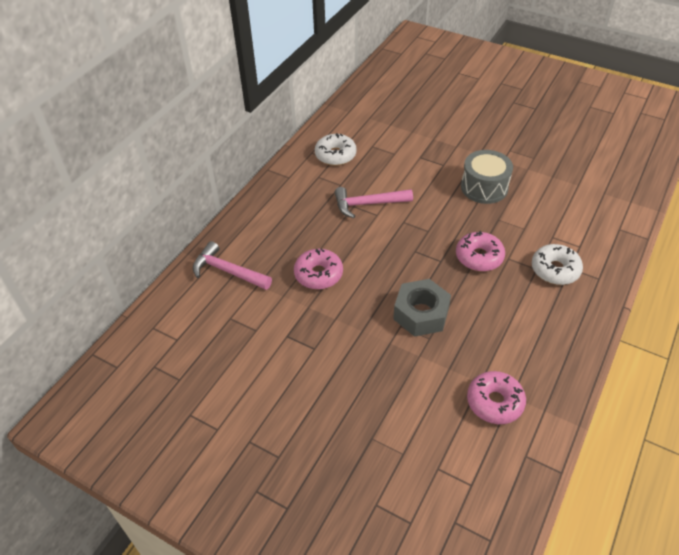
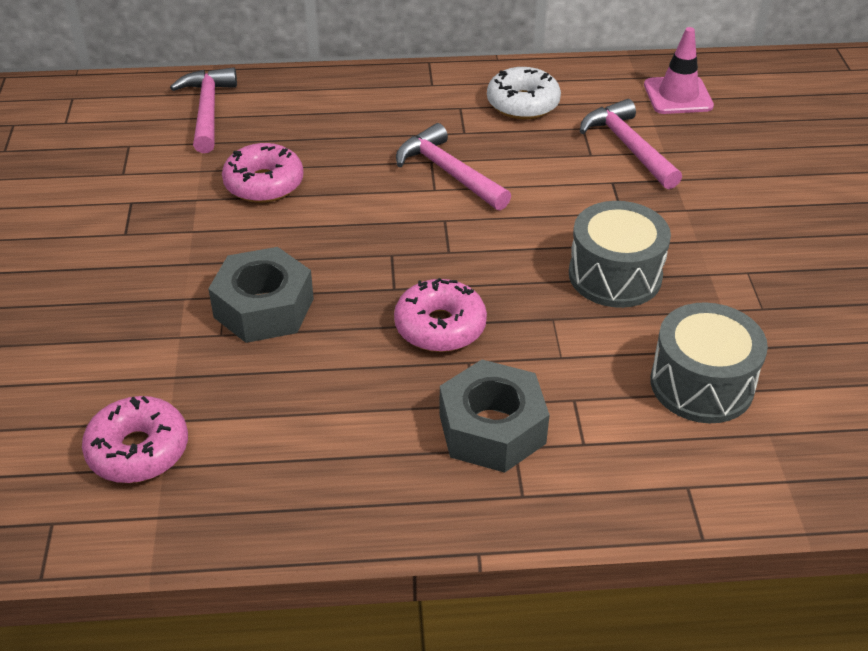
camera: 55 degrees right, 5 degrees down
(375, 107) = (678, 96): none -> pink traffic cone
(399, 140) = (628, 146): none -> pink hammer
(555, 270) = (492, 429): white donut -> grey nut
(566, 196) = (701, 384): none -> grey drum

